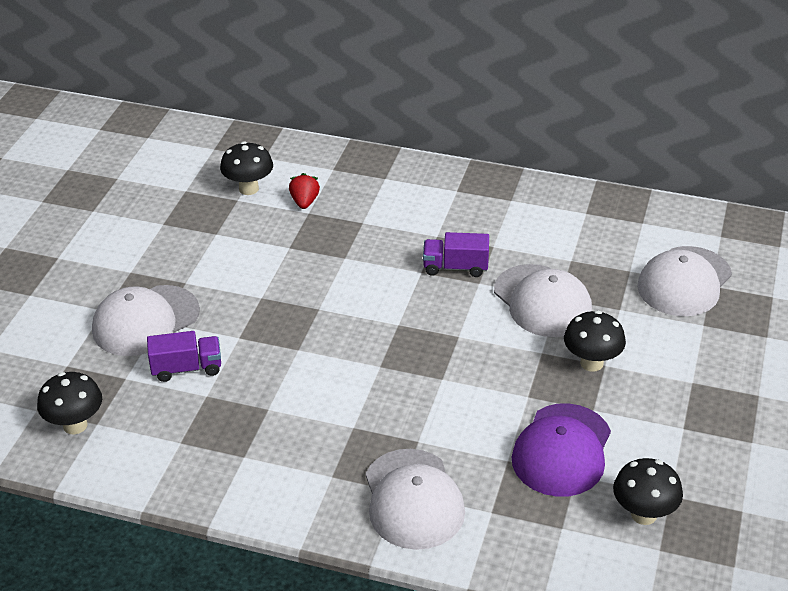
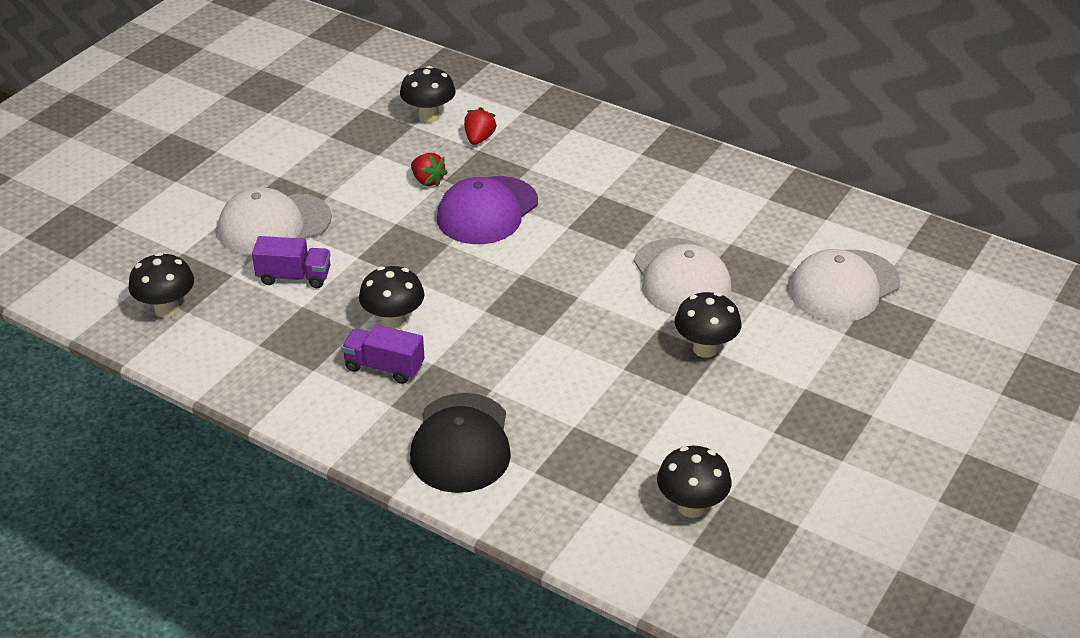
camera: 15 degrees right, 0 degrees up
(274, 251) = (427, 181): none -> red strawberry
(300, 394) = (393, 322): none -> black mushroom
(413, 499) = (461, 443): white cap -> black cap
(455, 267) = (605, 229): purple truck -> purple truck (384, 367)
(562, 450) = (634, 428): purple cap -> purple cap (487, 211)

